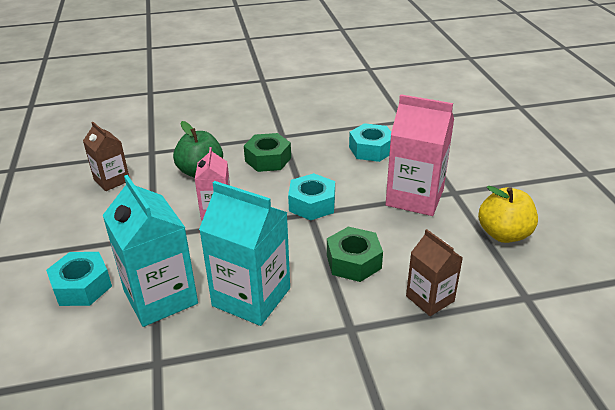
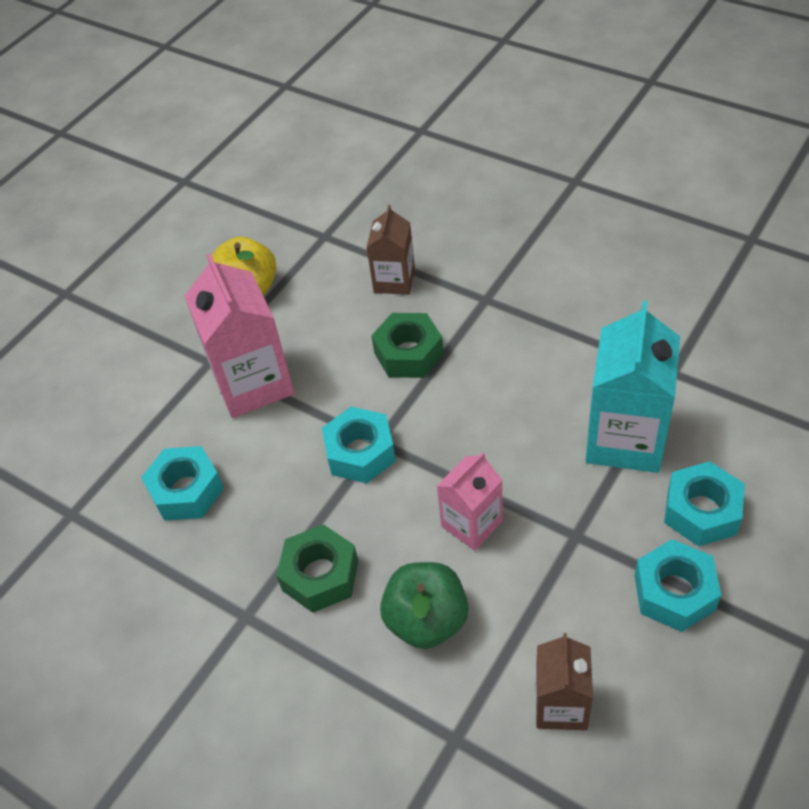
camera: 130 degrees left, 15 degrees up
(78, 242) = (674, 592): none -> turquoise nut
(251, 297) = (538, 380): turquoise carton -> none

